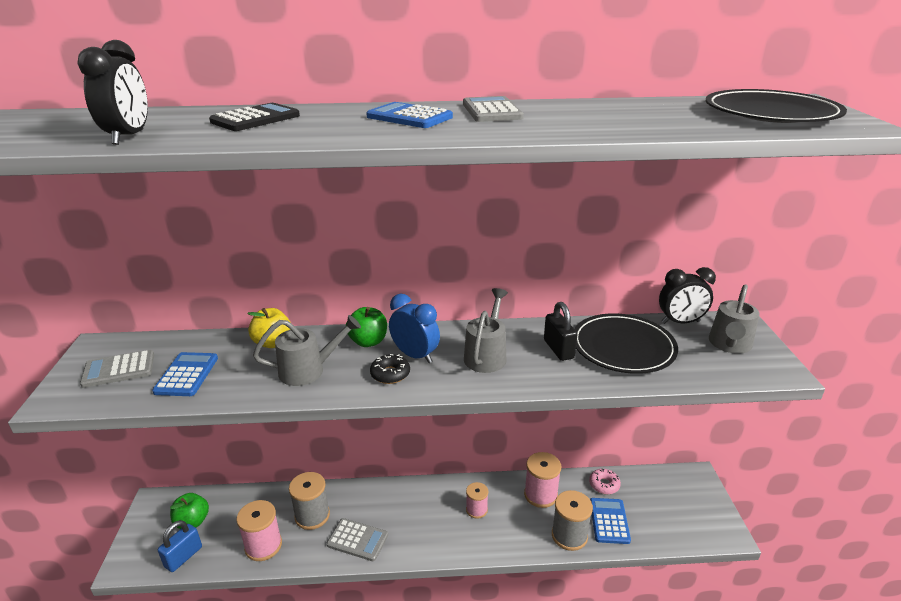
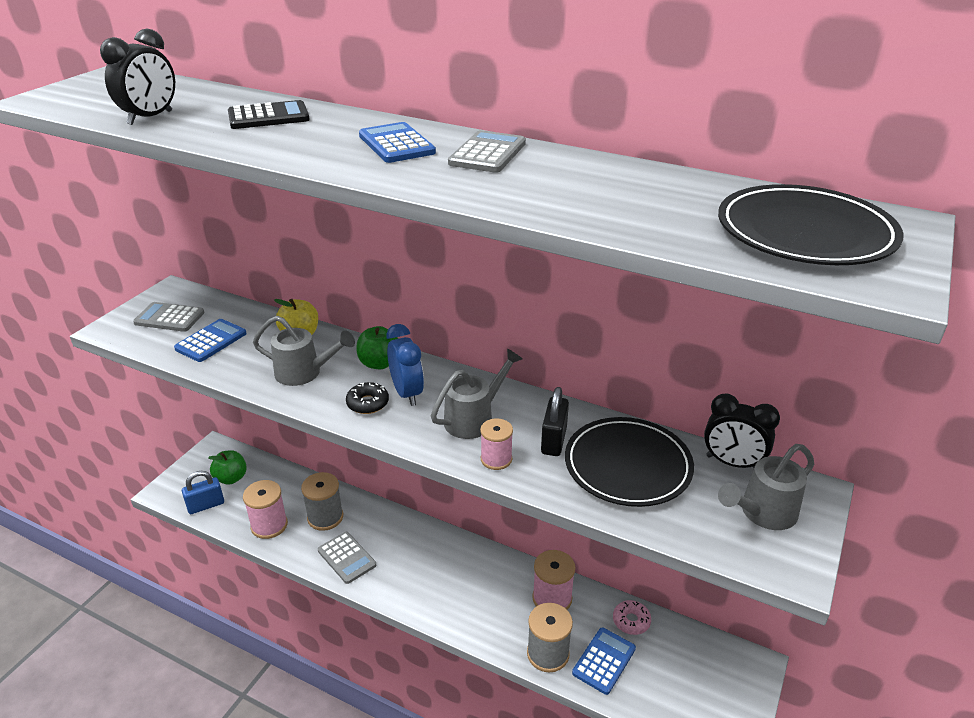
camera: 30 degrees right, 5 degrees up
(476, 510) = (475, 582): pink spool -> pink spool (496, 459)

